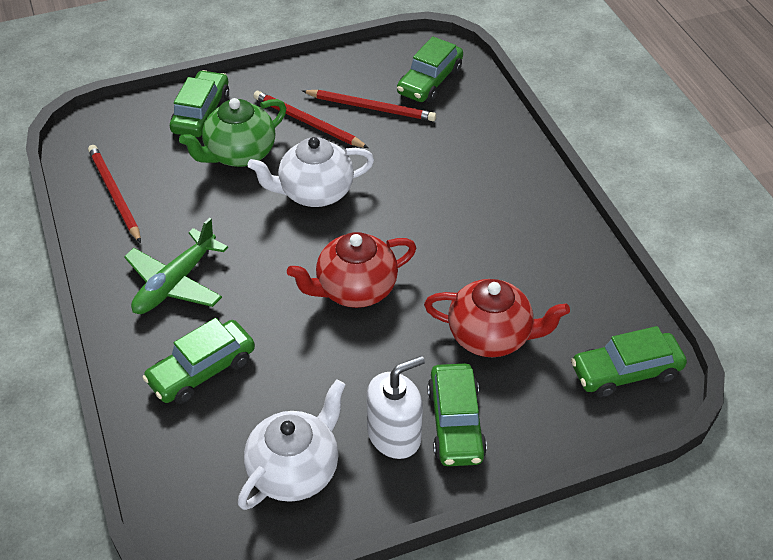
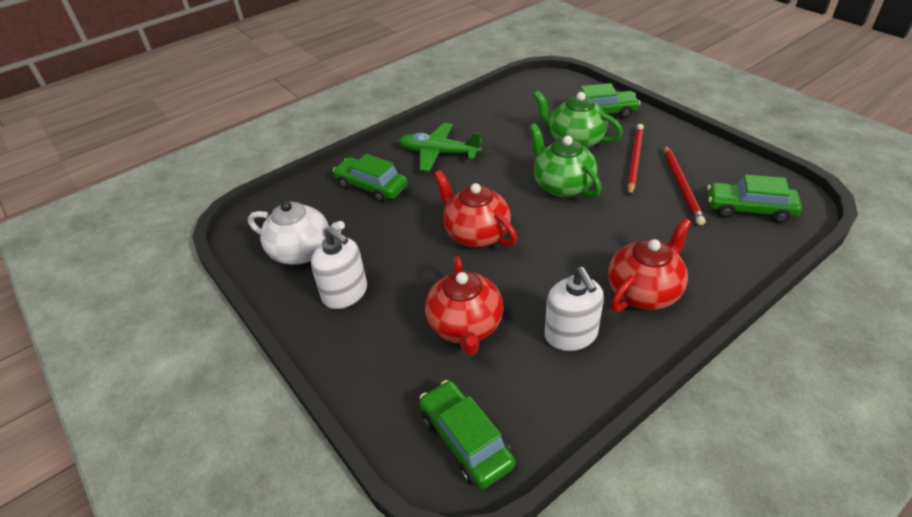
camera: 75 degrees right, 5 degrees down
(114, 194) = (500, 107): red pencil -> none
(314, 192) = (562, 185): white teapot -> green teapot
(455, 423) = (366, 326): green car -> none
(501, 191) = (644, 291): none -> red teapot
(533, 260) = (571, 335): none -> white soap dispenser

